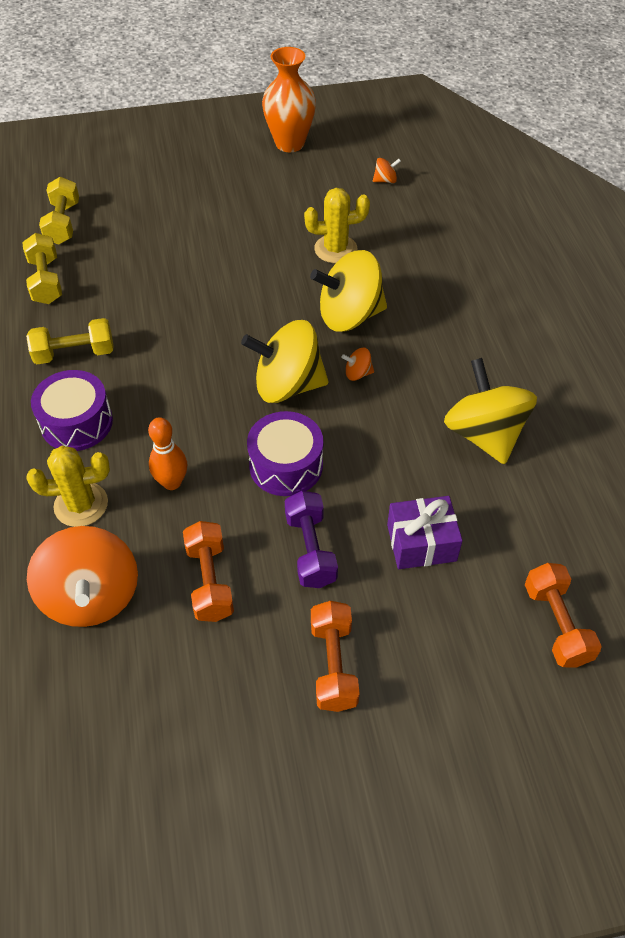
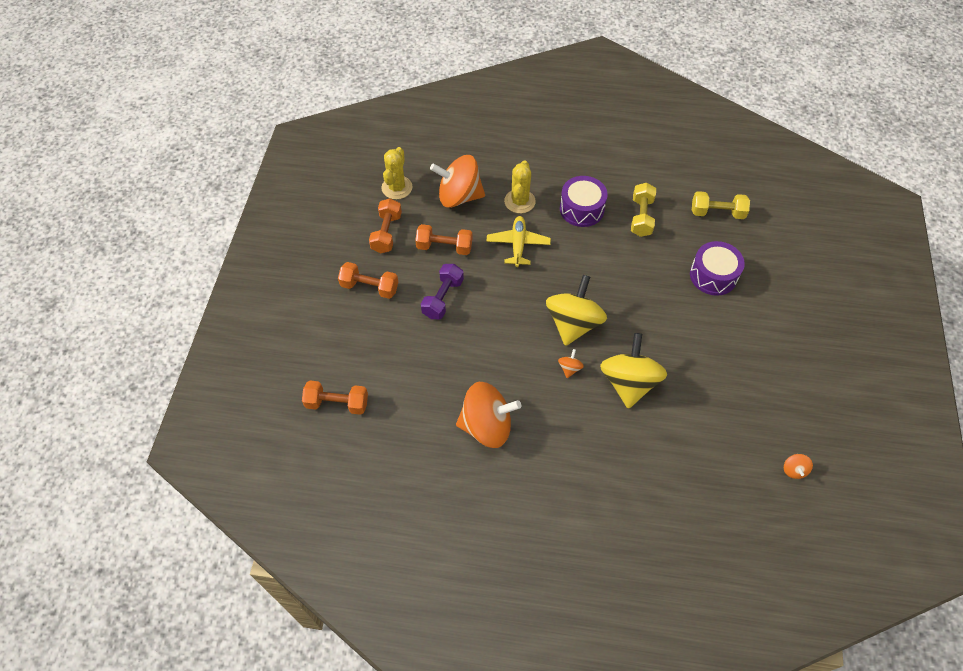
camera: 110 degrees right, 5 degrees up
(63, 223) = (780, 231): yellow dumbbell -> none
(172, 482) = (518, 245): orange bowling pin -> yellow plane
(209, 683) = (386, 233): none -> orange dumbbell
(286, 465) = (507, 304): purple drum -> purple drum (713, 275)
(290, 143) = (864, 410): orange vase -> none
(310, 549) = (443, 298): purple dumbbell -> purple dumbbell turned 75 degrees counterclockwise
(335, 249) = (707, 398): yellow cactus -> yellow cactus (397, 188)
(421, 542) = (421, 355): purple gift -> none
(484, 434) = (487, 426): yellow spinning top -> orange spinning top

